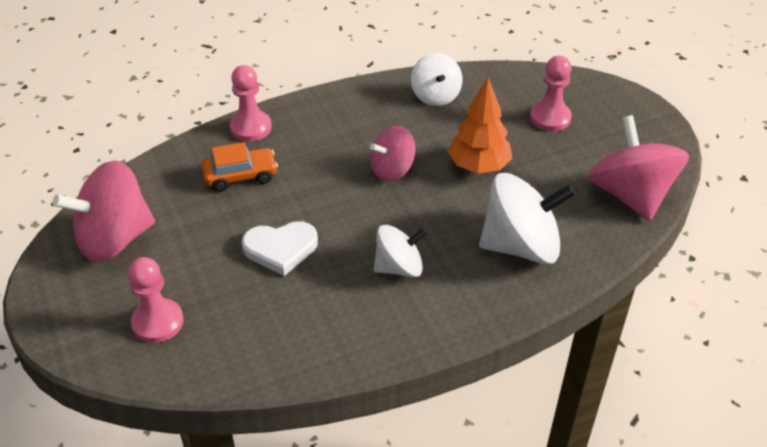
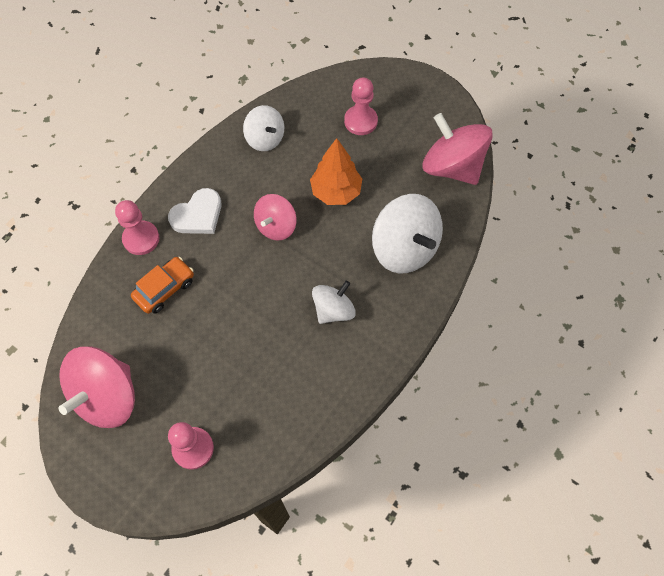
camera: 30 degrees left, 20 degrees up
(280, 249) = (239, 338): white heart -> white heart (198, 215)
(521, 246) = (404, 248): white spinning top -> white spinning top turned 90 degrees clockwise

